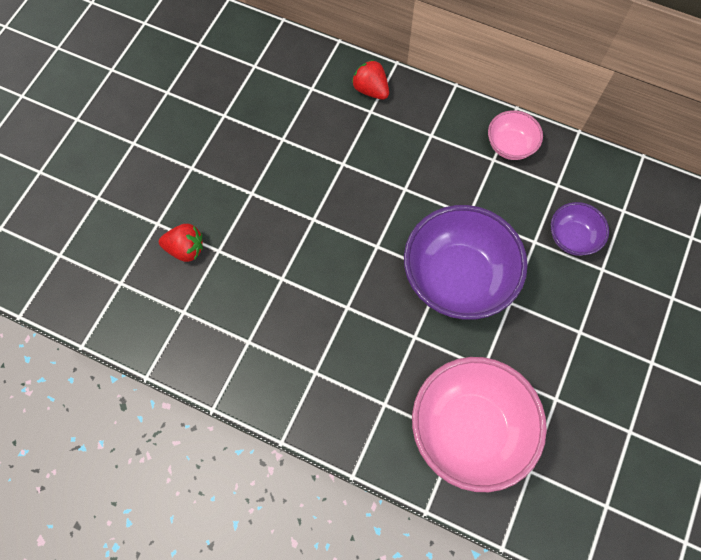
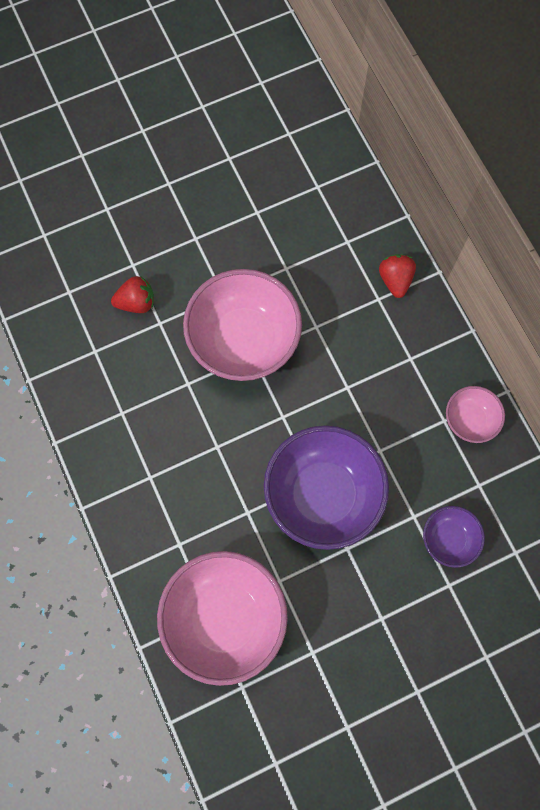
camera: 40 degrees right, 5 degrees up
(185, 249) = (136, 302): red strawberry -> red strawberry turned 60 degrees counterclockwise
(297, 213) = (244, 340): none -> pink bowl

